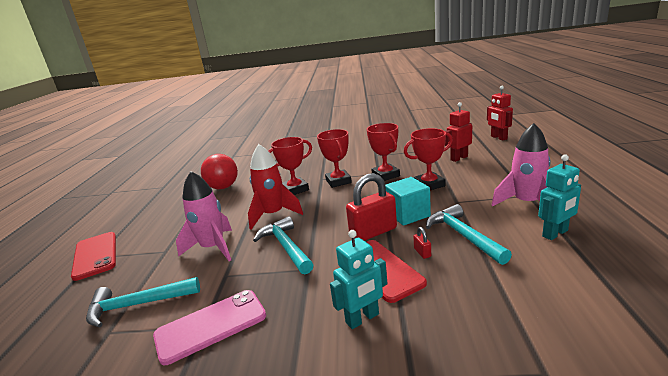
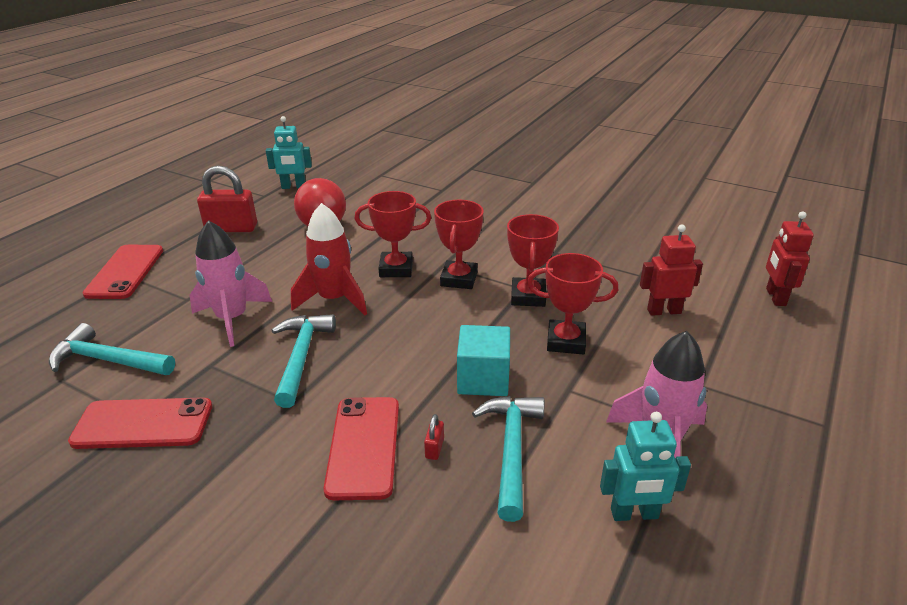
camera: 25 degrees right, 10 degrees up
(211, 325) = (143, 424): pink phone -> red phone
(362, 319) = (278, 501): turquoise robot -> turquoise robot (293, 187)
(373, 232) = (413, 386): red padlock -> red padlock (231, 228)

